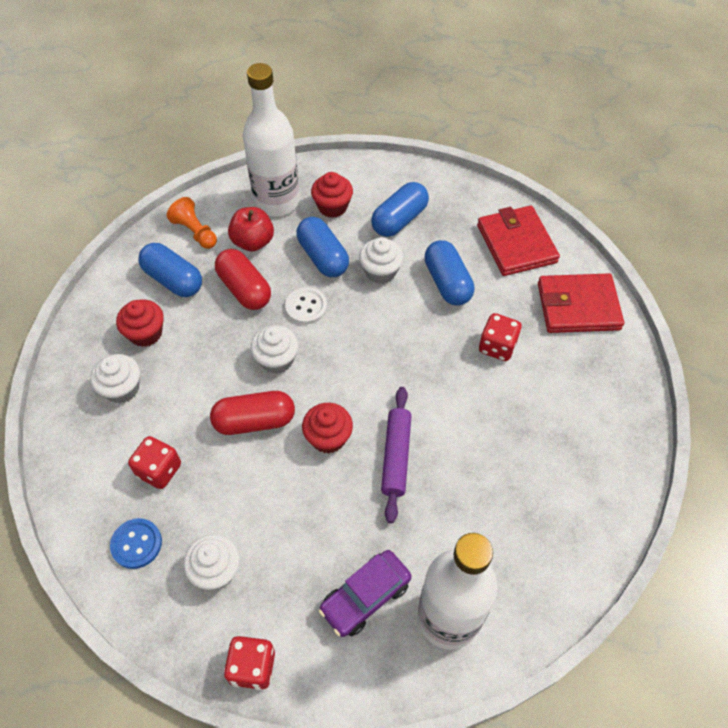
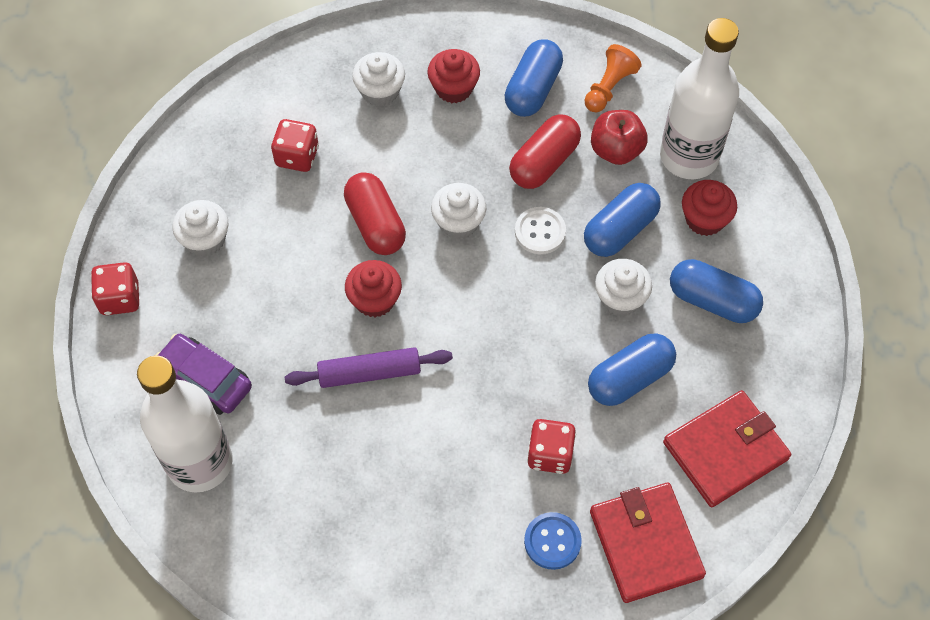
camera: 75 degrees right, 5 degrees up
(136, 544) = (216, 164): blue button -> blue button (552, 541)

